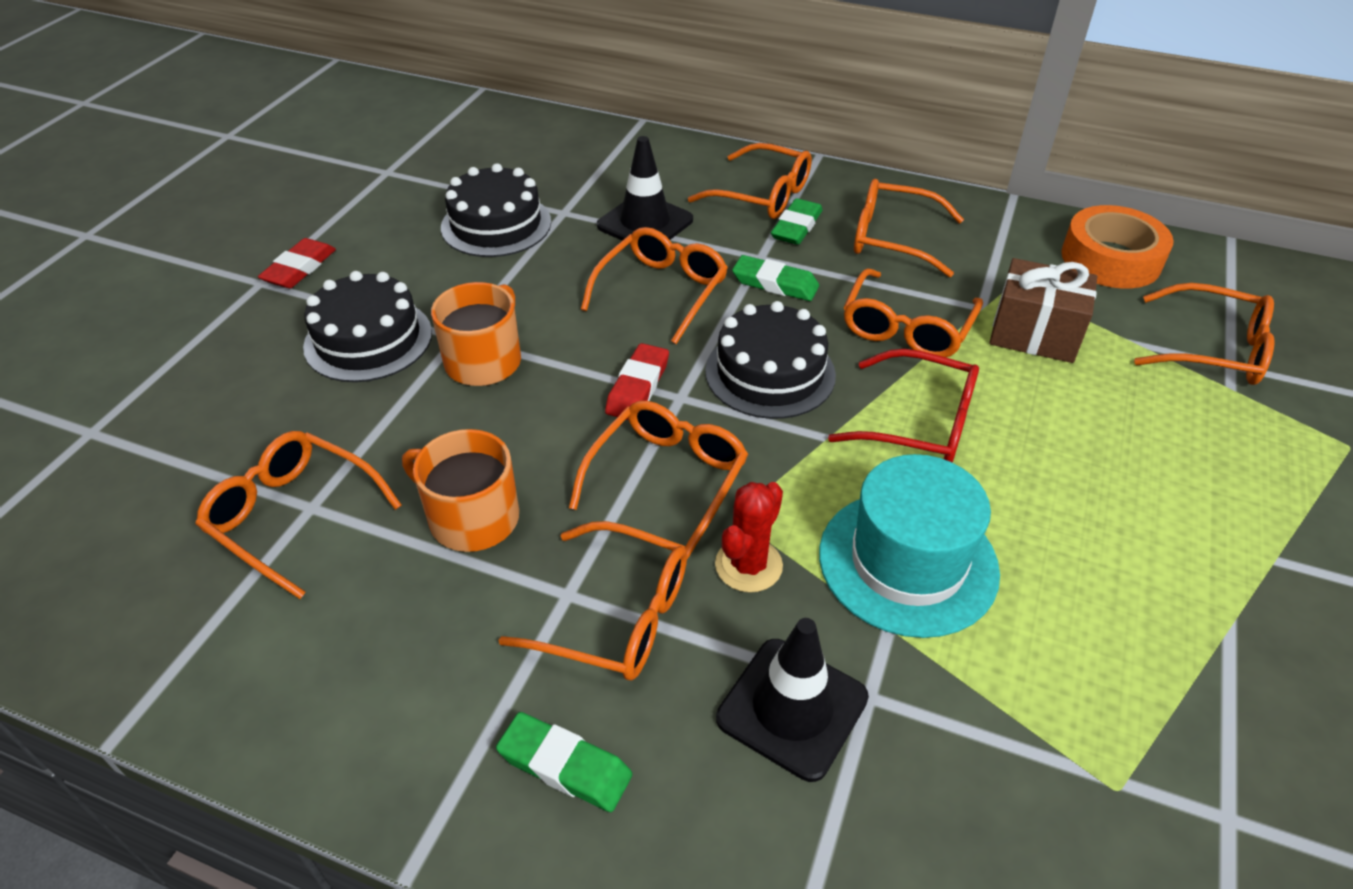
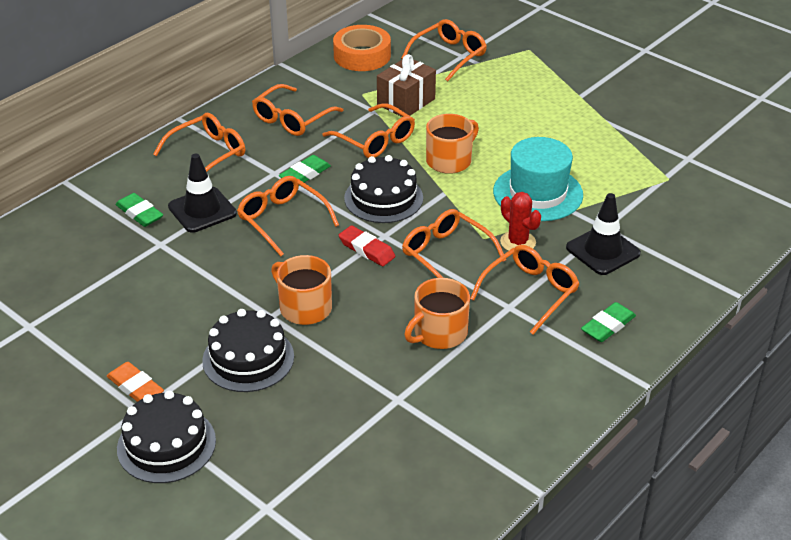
camera: 70 degrees left, 5 degrees down
(294, 517) = (403, 407): orange glasses -> none
(300, 268) = (135, 387): red eraser -> orange eraser
(496, 224) = (152, 278): black cake -> black cake (166, 444)
(796, 227) = (253, 150): green eraser -> green eraser (139, 213)
(918, 422) = (450, 160): red glasses -> orange mug

